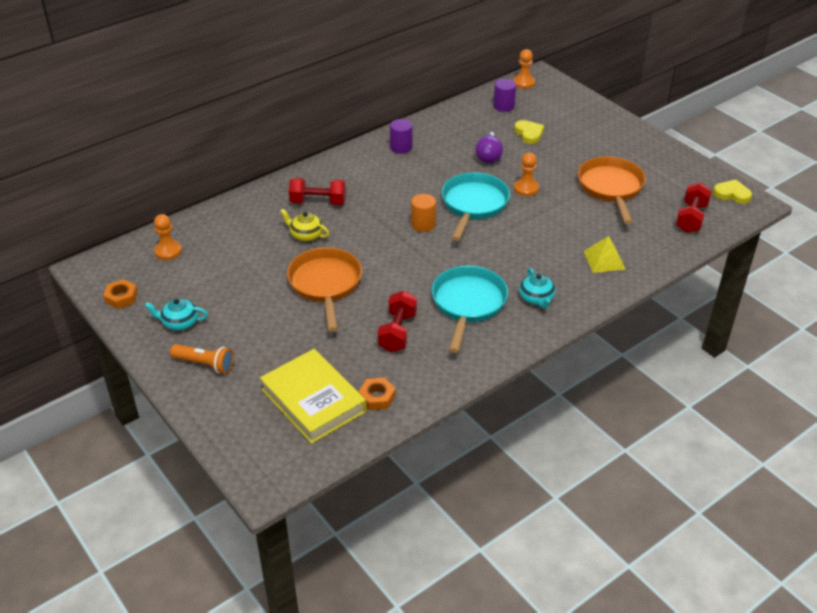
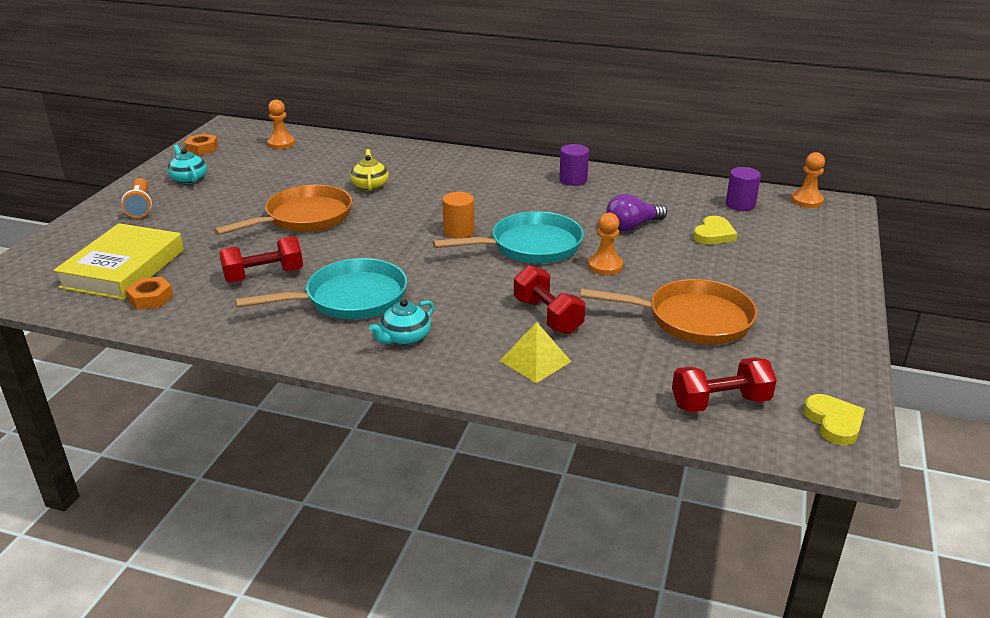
camera: 55 degrees right, 10 degrees down
(318, 202) = (427, 174): red dumbbell -> red dumbbell (547, 316)
(611, 188) = (692, 319): orange pan -> orange pan turned 45 degrees clockwise

